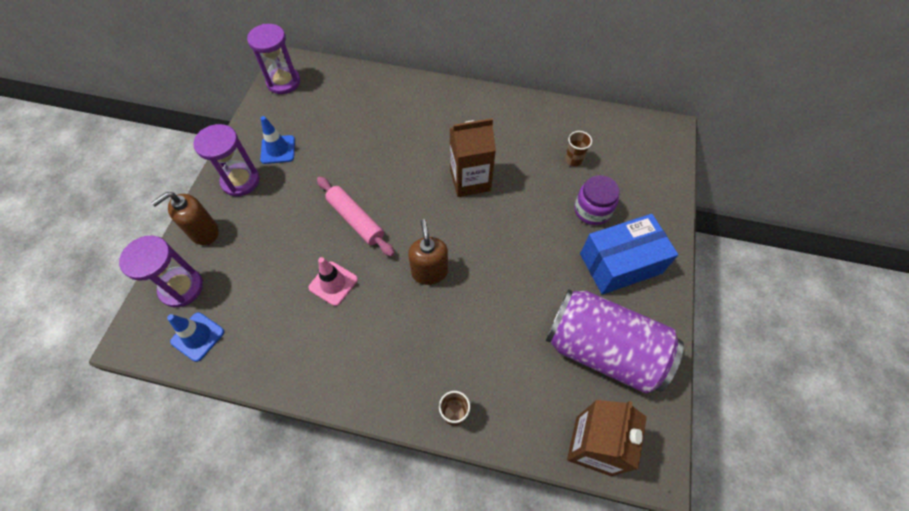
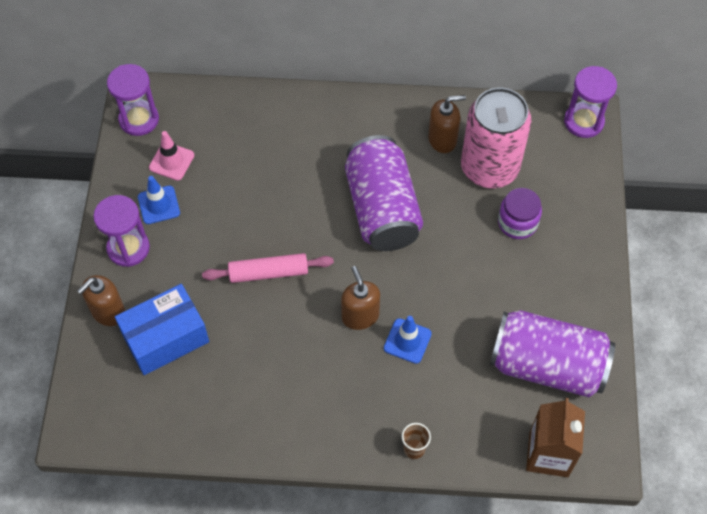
camera: 10 degrees left, 0 degrees up
(181, 288) = (105, 374): purple hourglass -> purple hourglass (583, 121)
(198, 336) = (139, 419): blue traffic cone -> blue traffic cone (407, 341)
(333, 283) = (263, 344): pink traffic cone -> pink traffic cone (171, 161)
(356, 220) = (268, 272): pink rolling pin -> pink rolling pin turned 45 degrees counterclockwise
(470, 180) = (382, 209): brown carton -> purple can
(535, 131) = (442, 139): none -> brown soap dispenser
(573, 160) = (489, 168): brown cup -> pink can
(620, 263) = (553, 276): blue box -> blue box (165, 338)

